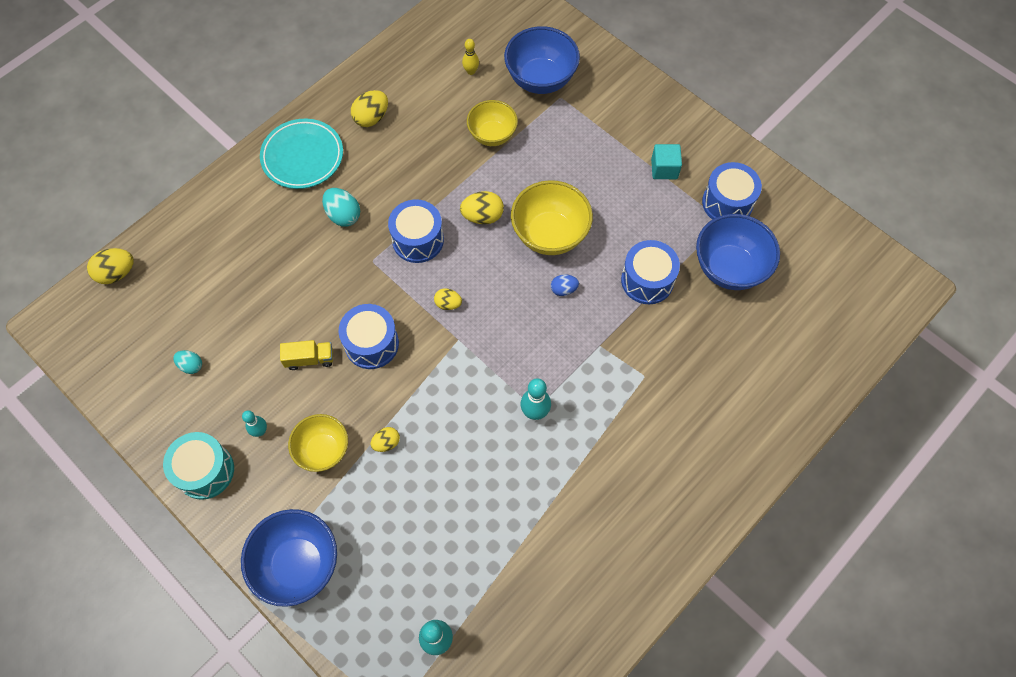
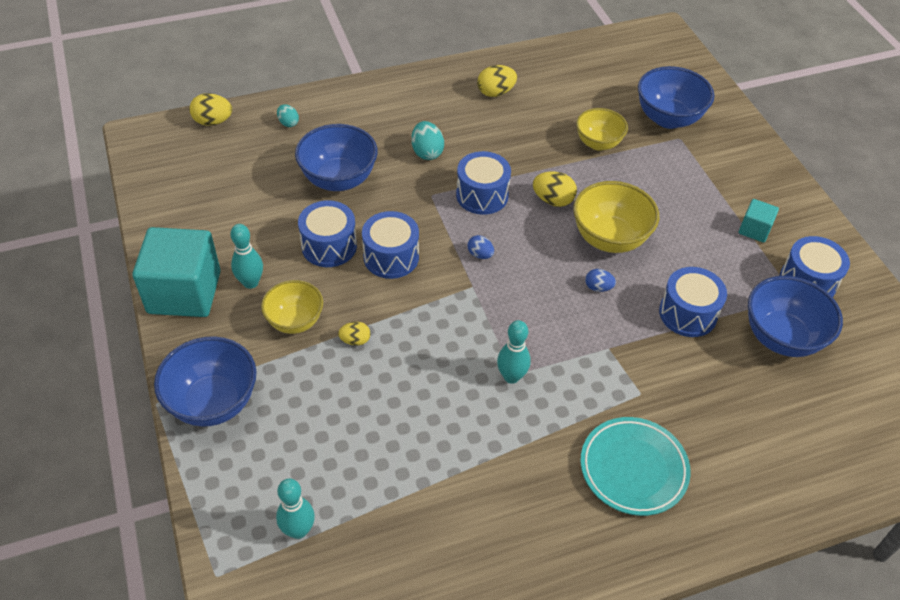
camera: 25 degrees right, 15 degrees down
(191, 365) = (226, 209): turquoise egg -> turquoise egg (288, 123)
(205, 471) = (184, 292): turquoise drum -> turquoise cube
(260, 431) = (250, 282): turquoise bowling pin -> turquoise bowling pin, size x1.51
(278, 283) = (339, 179): none -> blue bowl
(302, 157) = (418, 98): turquoise plate -> turquoise plate (633, 469)
(309, 359) = (329, 246): yellow truck -> blue drum
(448, 304) = (480, 255): yellow egg -> blue egg
(471, 71) = (605, 90): yellow bowling pin -> none

